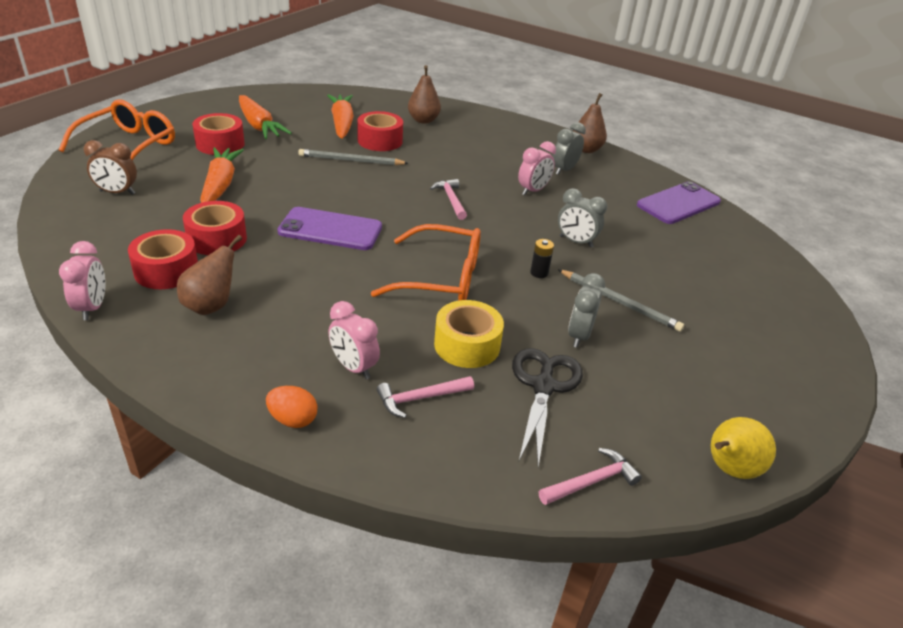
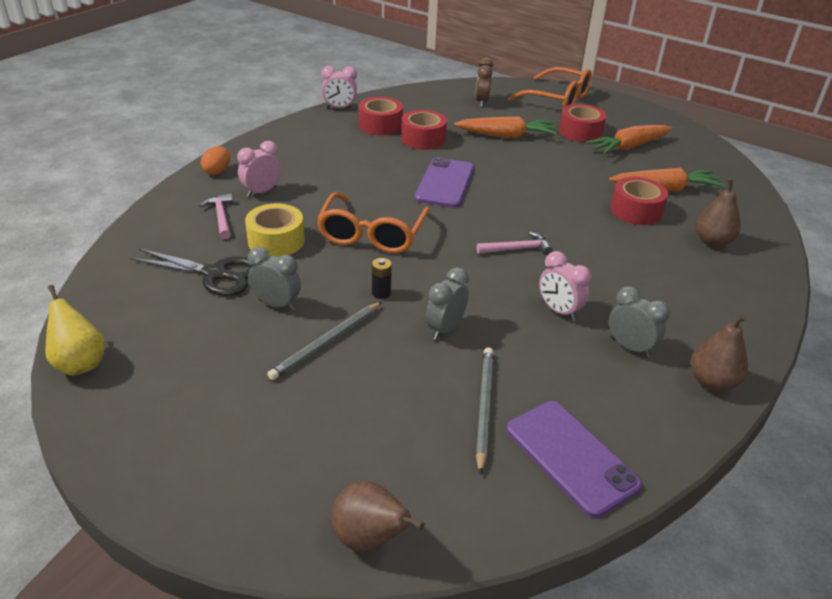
camera: 95 degrees right, 0 degrees up
(211, 306) = (338, 141): brown pear -> brown pear (370, 538)
(350, 160) = (579, 193): grey pencil -> grey pencil (484, 407)
(591, 482) = (108, 283): pink hammer -> none

